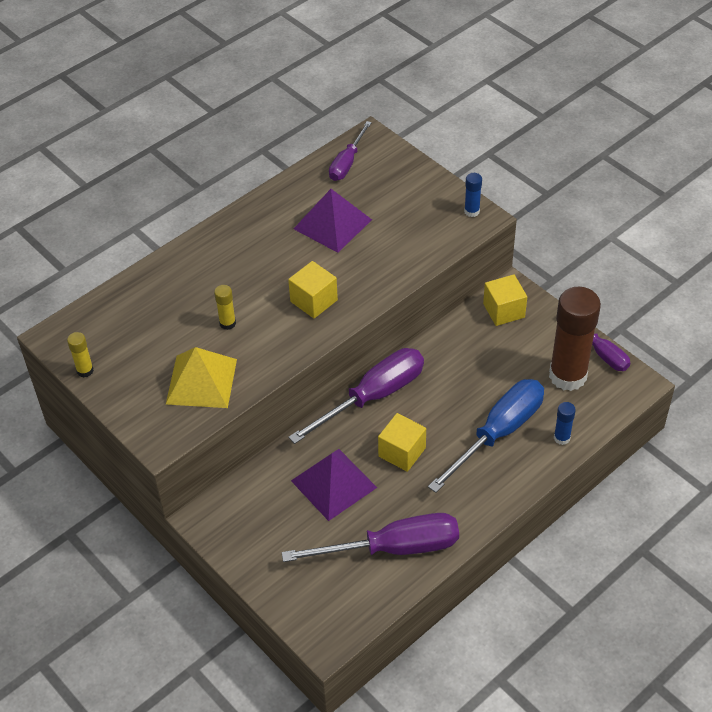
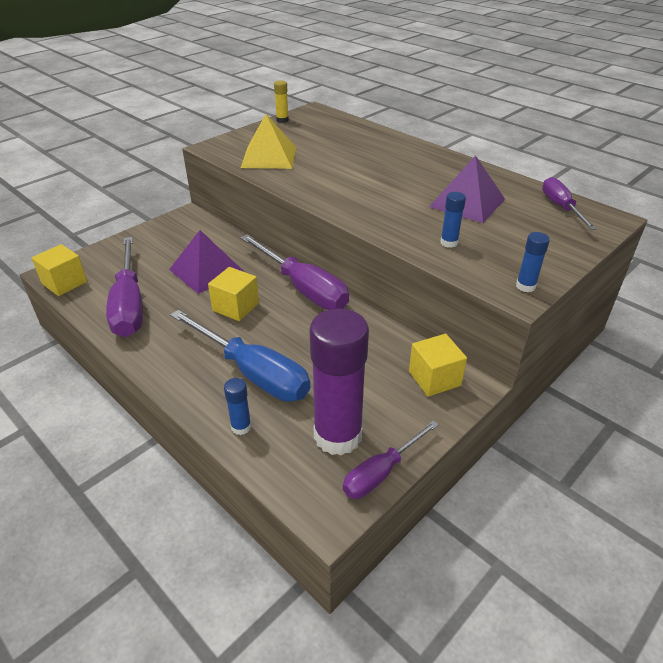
camera: 85 degrees right, 10 degrees down
(227, 323) = (331, 163): yellow glue stick -> none
(314, 301) = (362, 197): yellow cube -> yellow cube (64, 283)
(347, 163) = (561, 207): purple screwdriver -> purple screwdriver turned 60 degrees clockwise
(405, 247) = (449, 243): none -> blue glue stick
(567, 376) = (338, 435): brown glue stick -> purple glue stick

